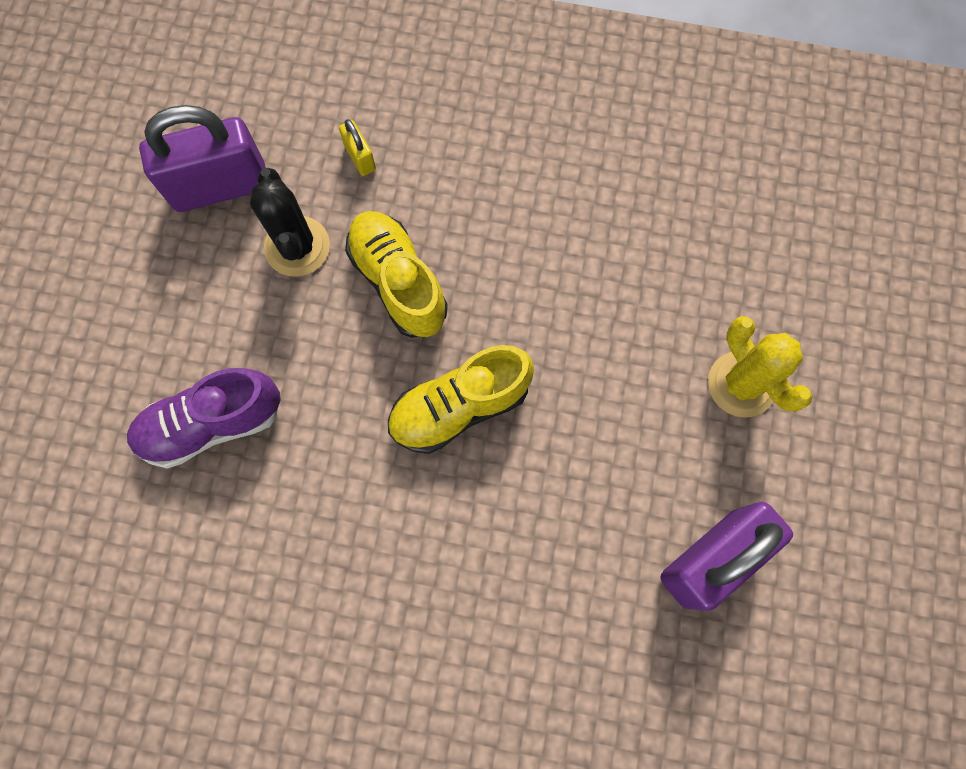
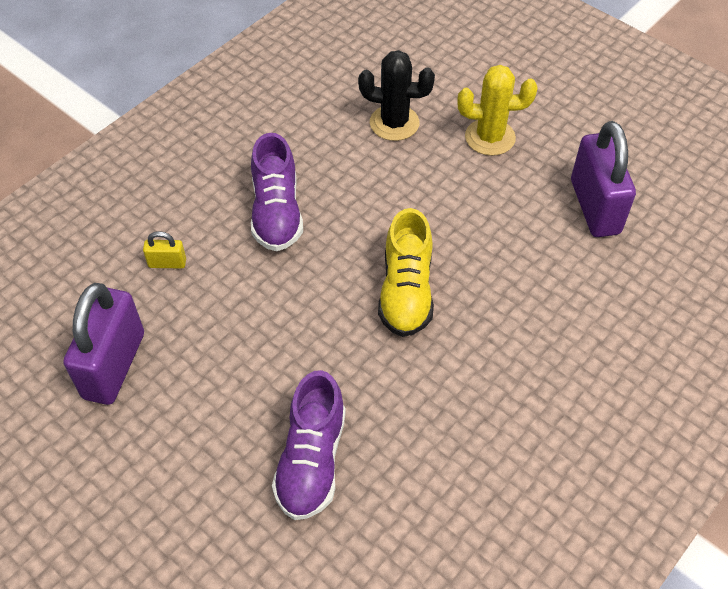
camera: 60 degrees left, 20 degrees down
(297, 246) = (207, 336): black cactus -> black cactus (394, 123)
(398, 282) = (285, 285): yellow shoe -> none
(485, 220) = (276, 213): none -> purple shoe

